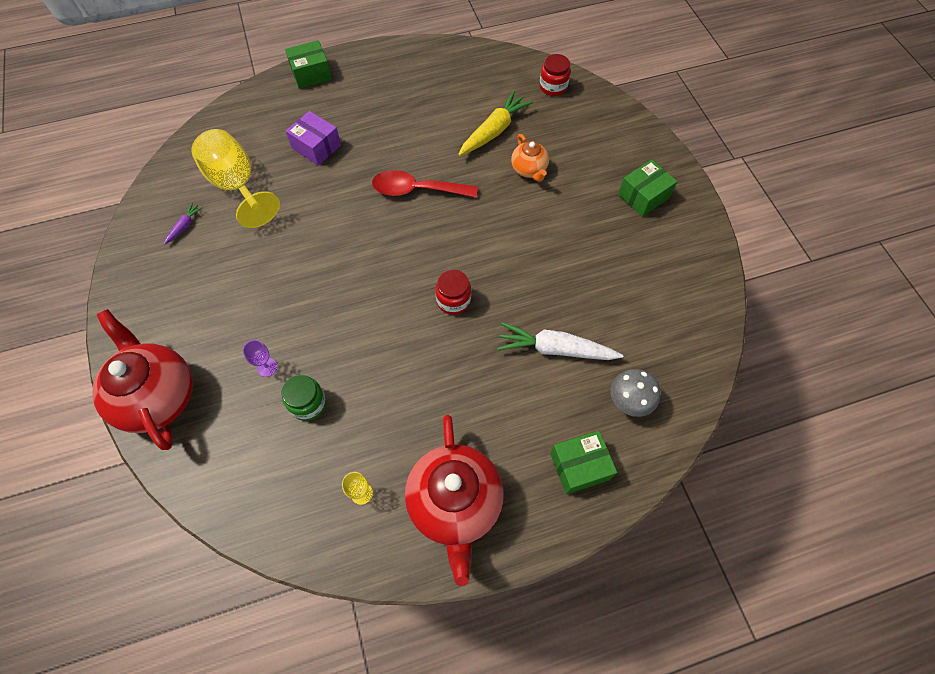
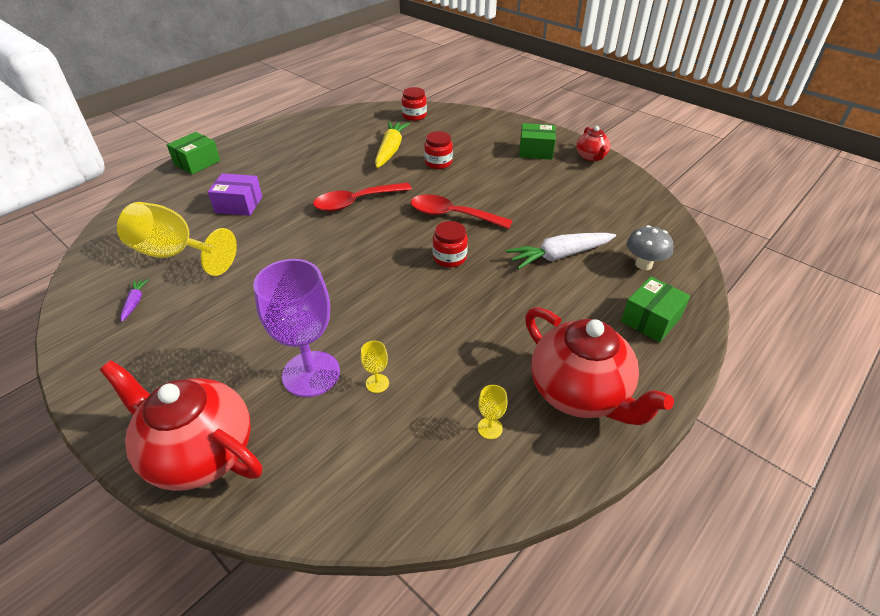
camera: 30 degrees left, 20 degrees down
(267, 367) = (311, 374): purple goblet -> purple goblet, size x2.49
(308, 403) = (377, 383): green jar -> yellow goblet
(492, 249) = (452, 215): none -> red spoon
(529, 169) = (438, 163): orange teapot -> red jar
(643, 196) = (536, 151): green box -> green box turned 75 degrees clockwise
(698, 231) = (591, 157): none -> red teapot

